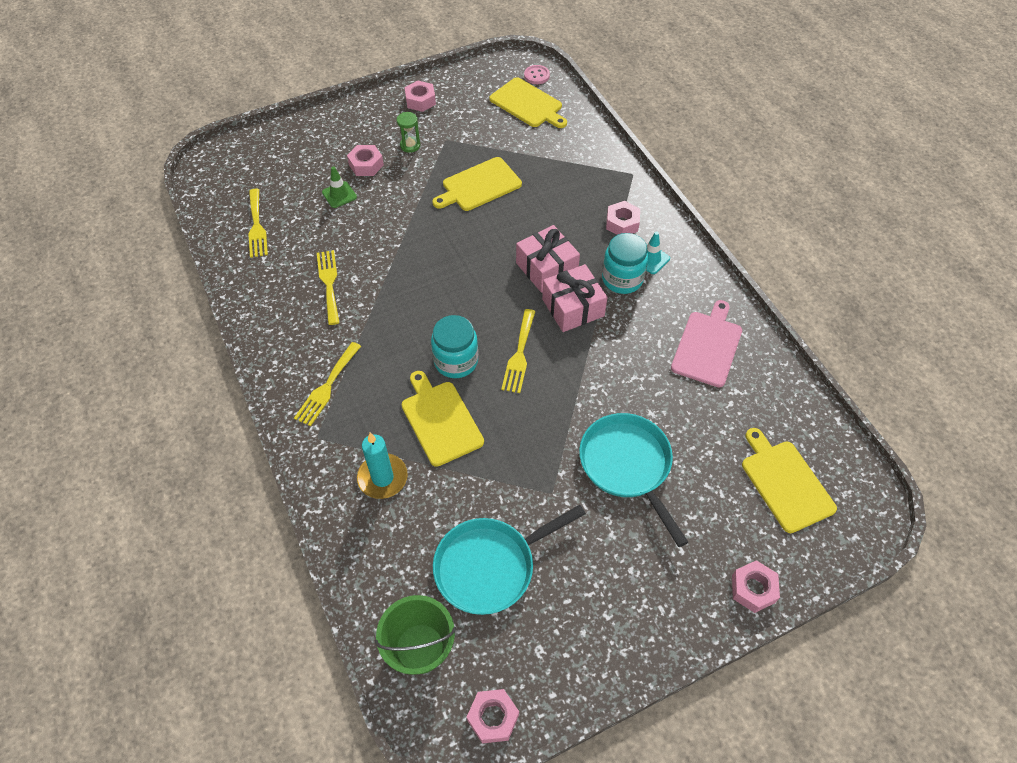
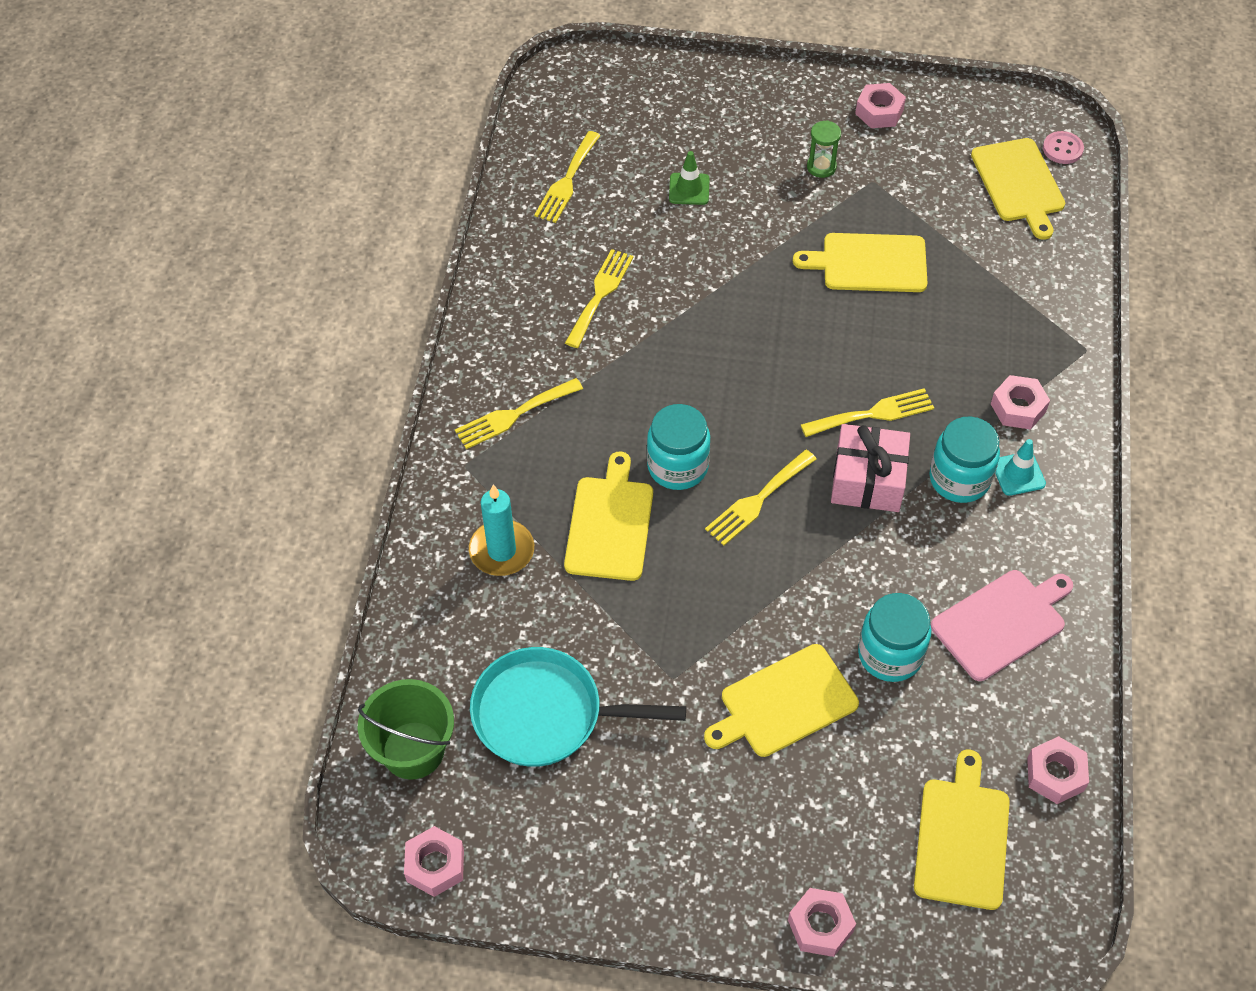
camera: 35 degrees right, 0 degrees up
(366, 165) = (748, 166): pink nut -> pink nut (1055, 774)
(546, 268) = (873, 414): pink gift -> yellow fork
(628, 466) = (784, 703): turquoise pan -> yellow cutting board
(663, 400) = (890, 654): none -> turquoise jar

